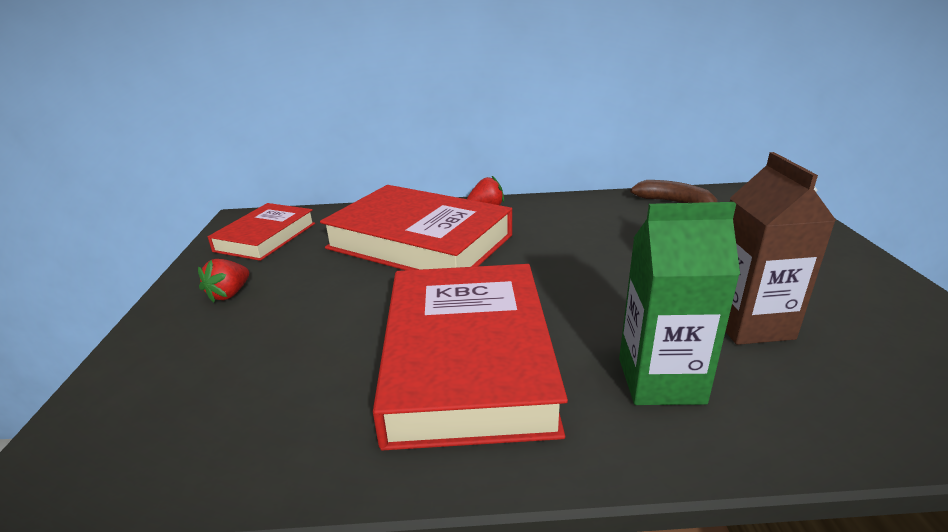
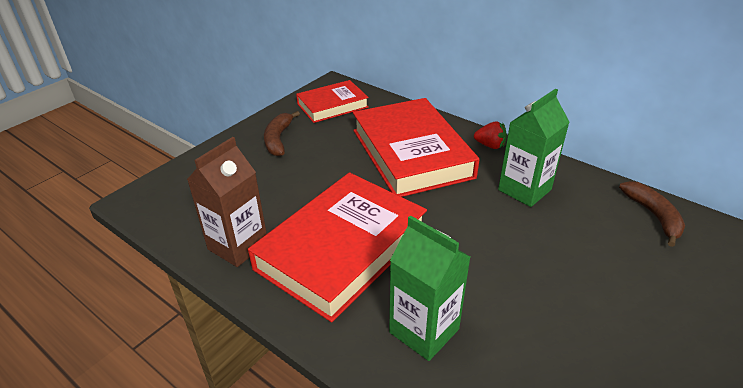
camera: 40 degrees right, 10 degrees up
(229, 294) = (278, 139): red strawberry -> brown banana
(564, 226) = (524, 190): none -> green carton
(749, 324) = (540, 339): brown carton -> brown carton (238, 246)

